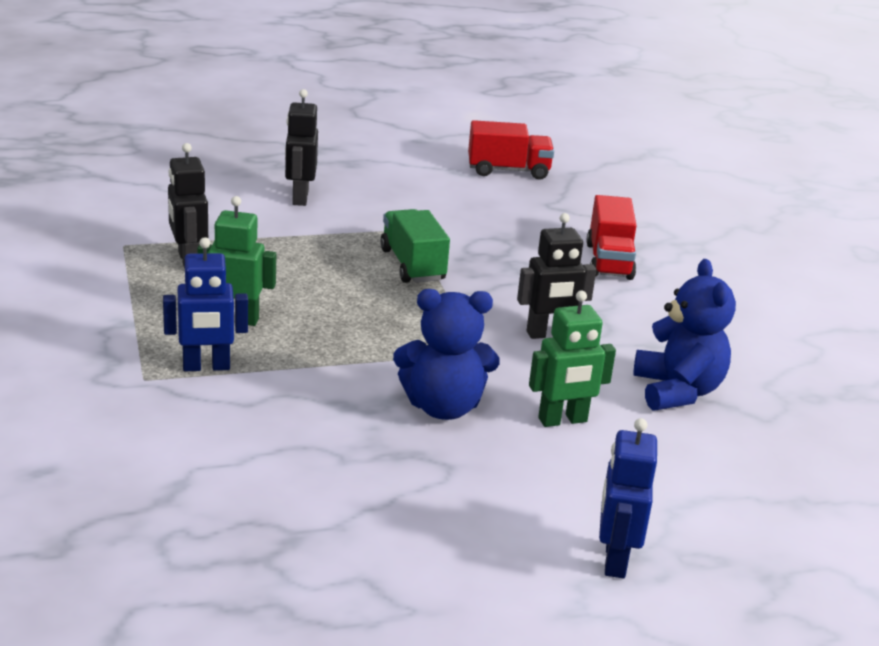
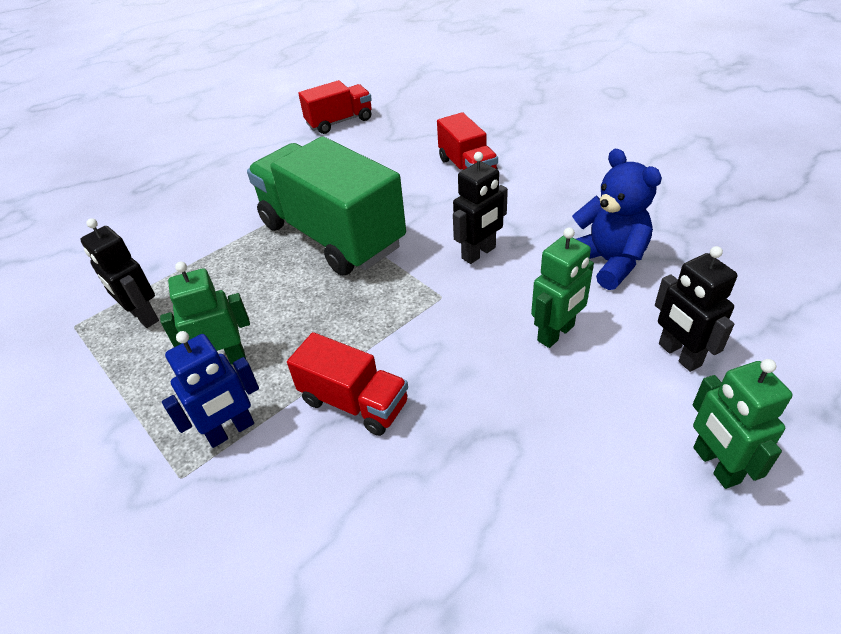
camera: 20 degrees left, 15 degrees up
(300, 197) = (200, 210): black robot -> black robot (679, 355)
(327, 391) = (354, 402): none -> red truck
(412, 265) = (332, 235): green truck -> green truck, size x1.93
(443, 407) = (459, 369): blue teddy bear -> none
(614, 559) = (715, 465): blue robot -> green robot

